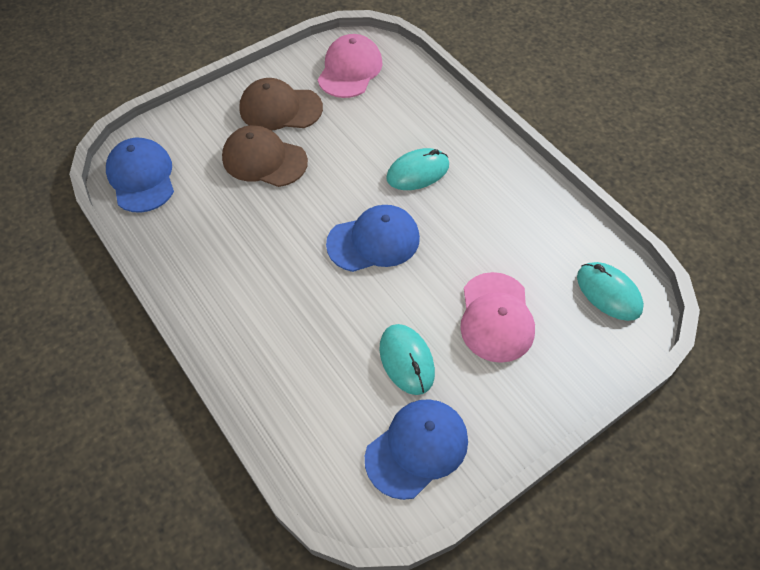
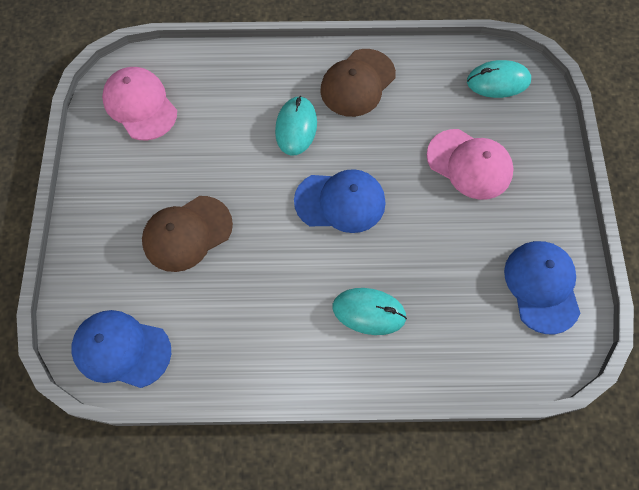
camera: 55 degrees left, 10 degrees up
(280, 108) = (137, 186): brown cap -> brown cap (357, 83)
(374, 241) = (340, 202): blue cap -> blue cap turned 75 degrees clockwise
(407, 360) = (465, 247): turquoise mouse -> turquoise mouse (369, 312)

